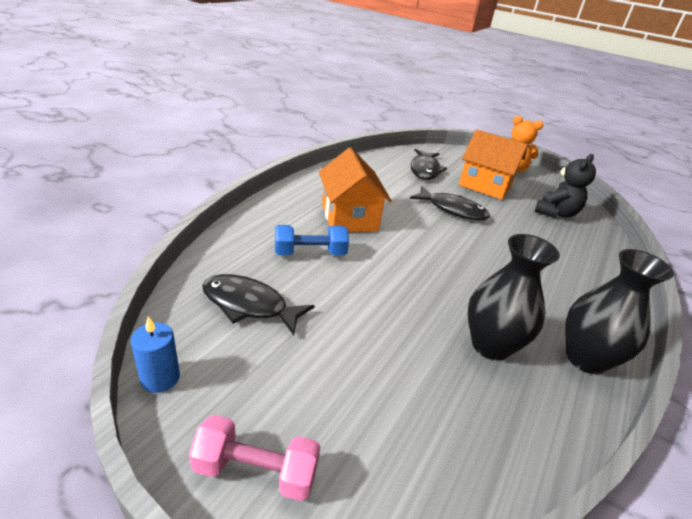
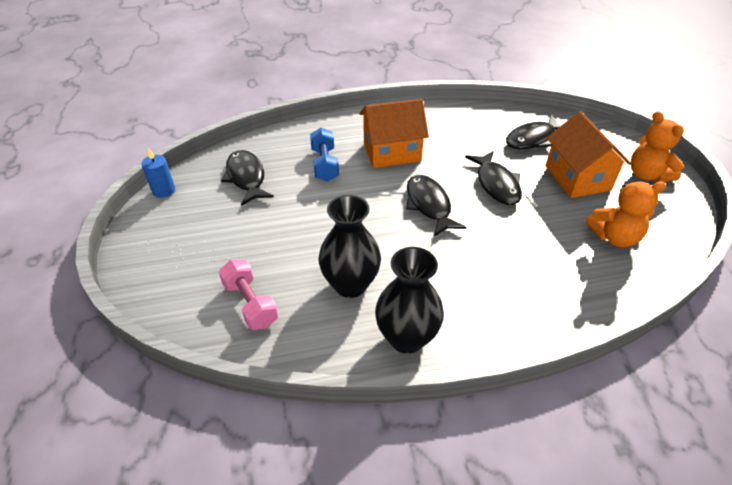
camera: 50 degrees right, 10 degrees up
(256, 471) = (148, 253): pink dumbbell -> pink dumbbell (250, 303)
(310, 253) = (325, 164): blue dumbbell -> blue dumbbell turned 45 degrees clockwise
(349, 217) = (392, 152): orange house -> orange house turned 45 degrees clockwise
(438, 246) = (429, 205): none -> black fish
(556, 213) = (614, 237): black teddy bear -> orange teddy bear

